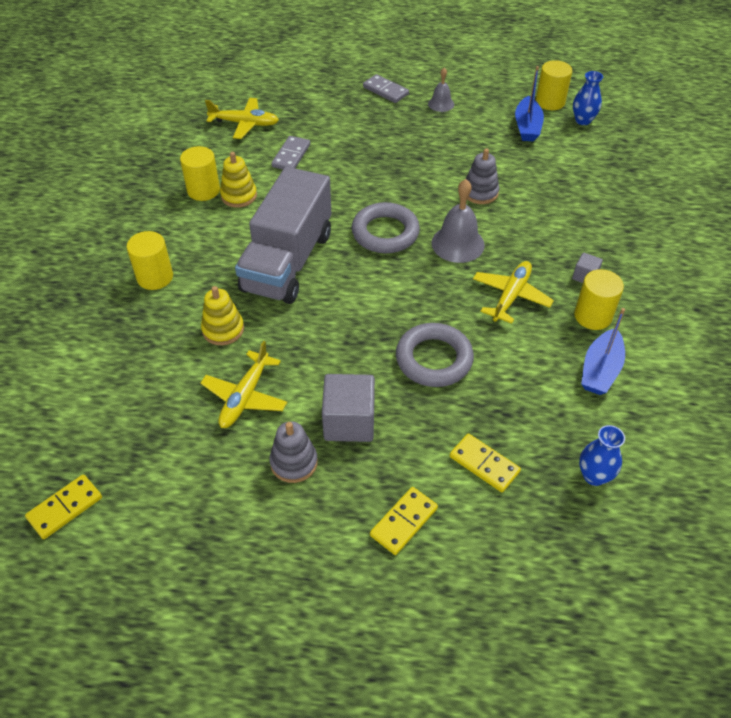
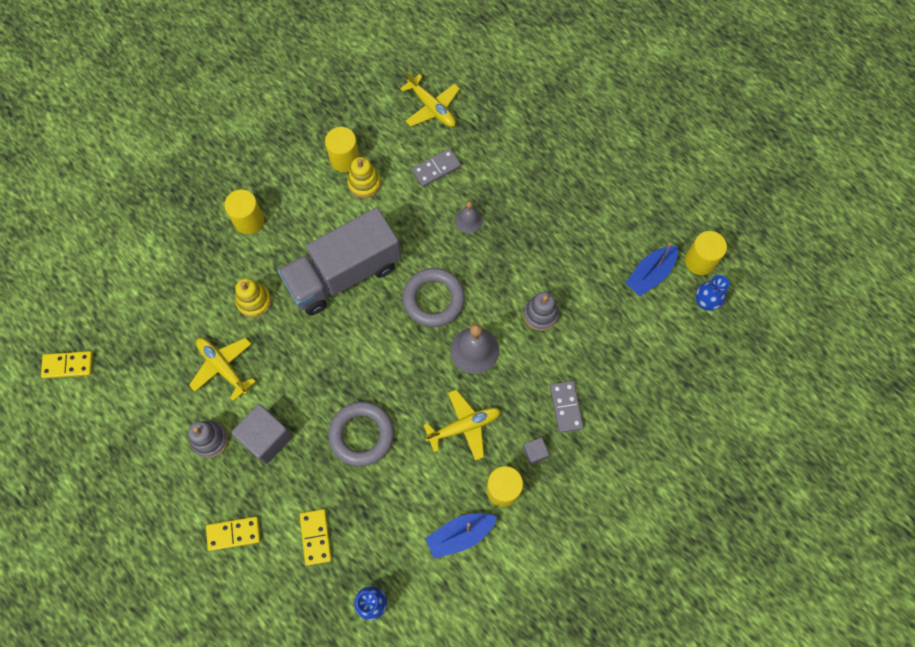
camera: 40 degrees right, 20 degrees up
(245, 397) = (223, 367): yellow plane -> yellow plane turned 75 degrees clockwise
(385, 91) = (574, 148): grey domino -> grey domino (566, 407)
(441, 104) = (605, 196): grey bell -> grey bell (468, 220)

